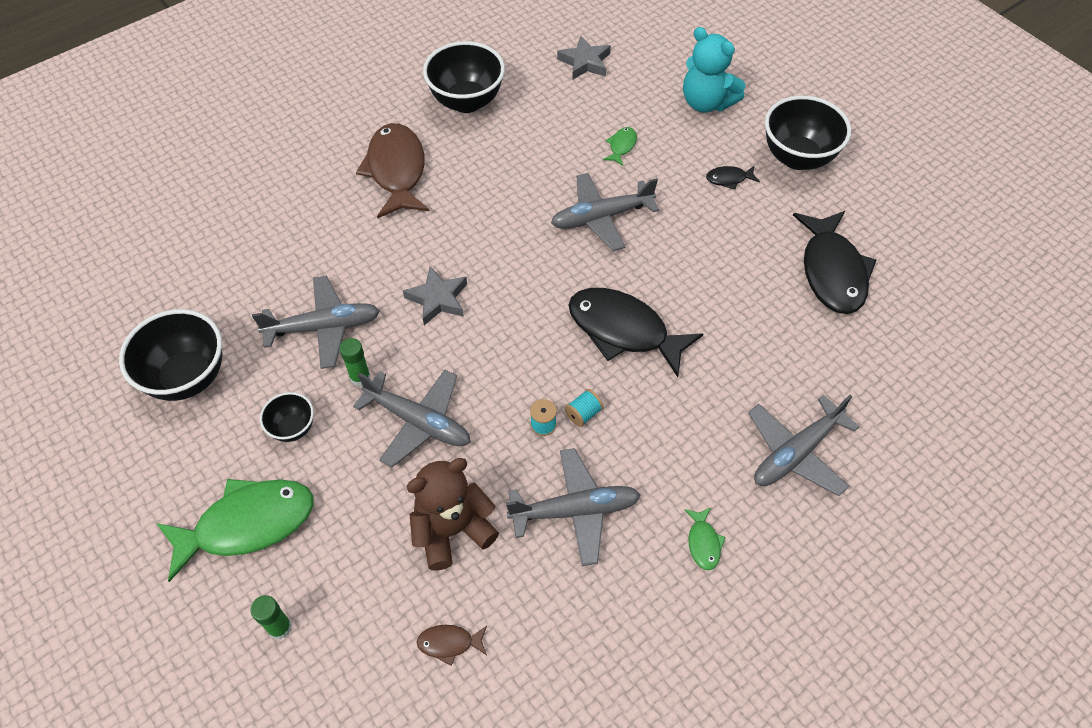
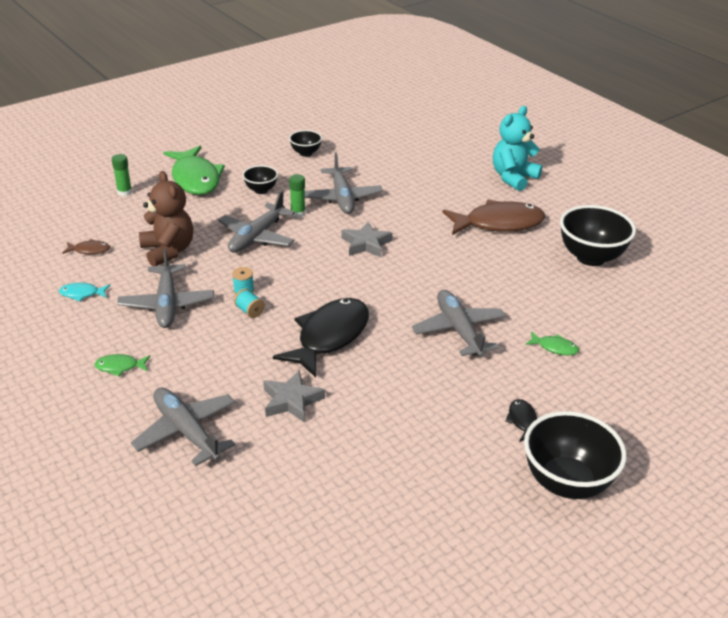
camera: 90 degrees right, 20 degrees down
(187, 377) = (306, 153): black bowl -> black bowl, size x0.53
(449, 643) = (89, 250): brown fish -> brown fish turned 90 degrees clockwise
(558, 627) = (82, 294): none -> turquoise fish
(585, 62) = (671, 329): grey star -> grey star (291, 401)
(706, 102) = (637, 414): turquoise teddy bear -> turquoise teddy bear (513, 178)
(832, 271) = (397, 489): black fish -> none

